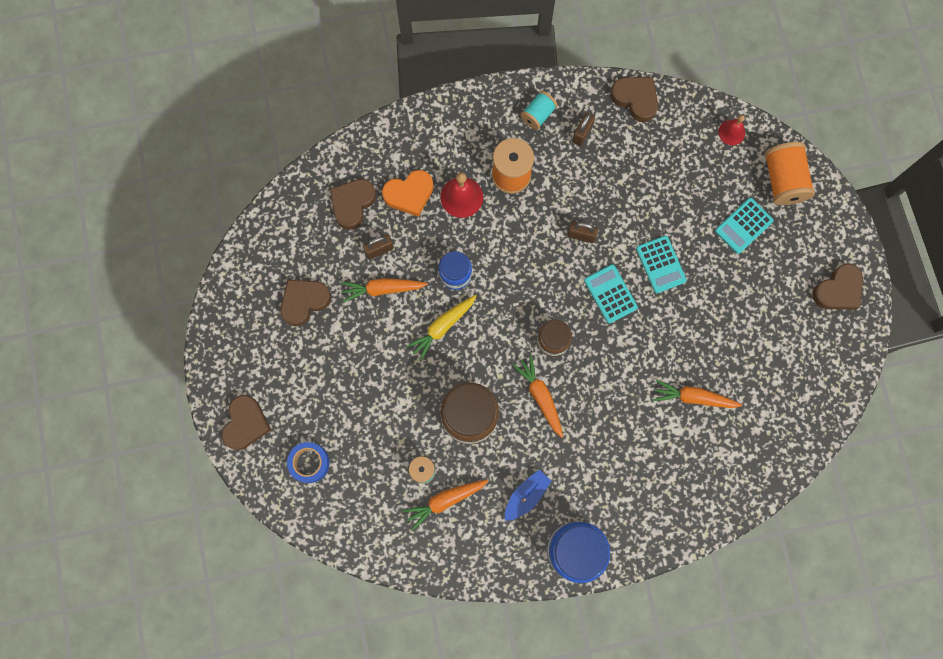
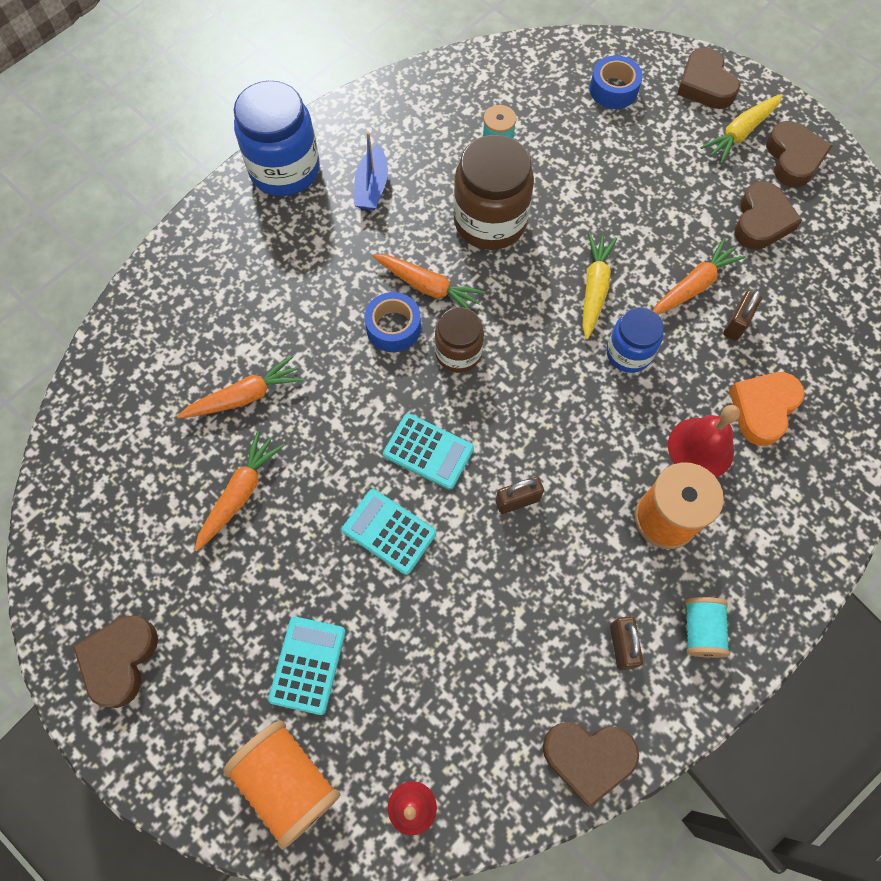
camera: 145 degrees right, 10 degrees down
(258, 371) = (740, 133): none -> yellow carrot
(352, 204) = (814, 353): brown heart -> brown heart (793, 158)
(445, 500) = (453, 136): orange carrot -> orange carrot (240, 493)
(579, 383) = (393, 328): none -> blue tape

